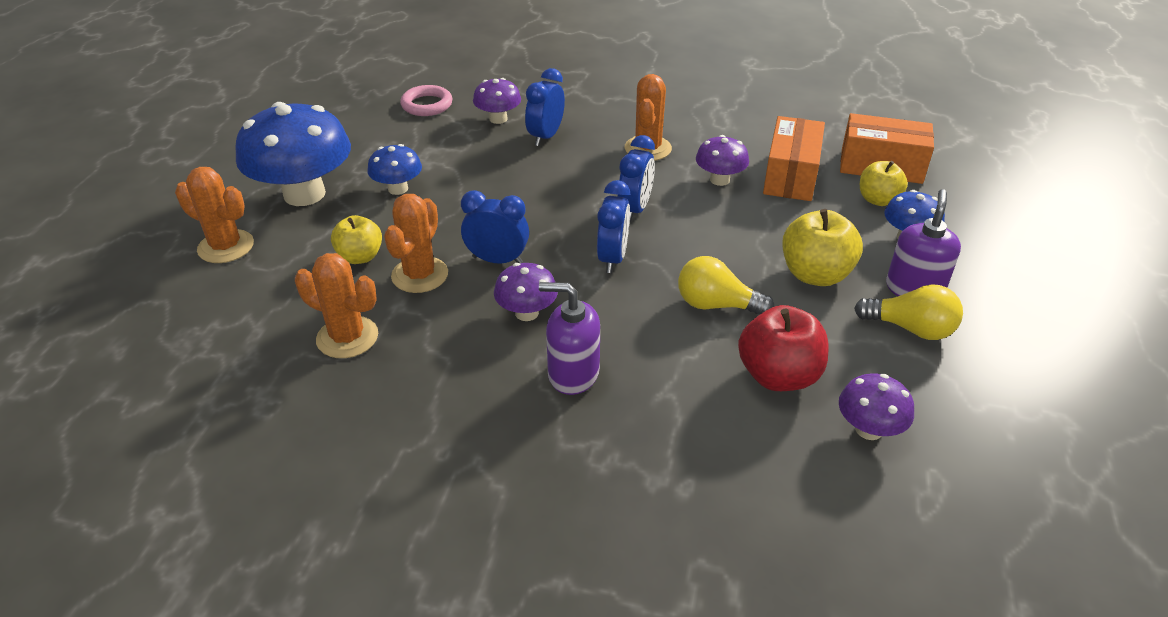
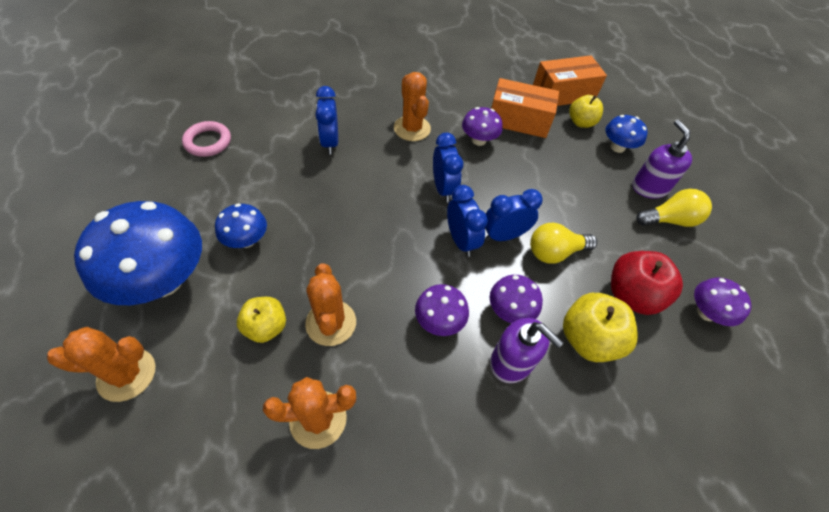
camera: 35 degrees left, 15 degrees up
(497, 260) = (381, 279): blue clock -> blue clock (503, 236)
(498, 119) = (279, 137): purple mushroom -> purple mushroom (510, 310)
(573, 373) = (511, 362): purple soap dispenser -> purple soap dispenser turned 120 degrees counterclockwise
(790, 175) = (518, 120): orange box -> orange box turned 60 degrees counterclockwise
(815, 274) = (591, 199): yellow apple -> yellow apple (588, 339)

